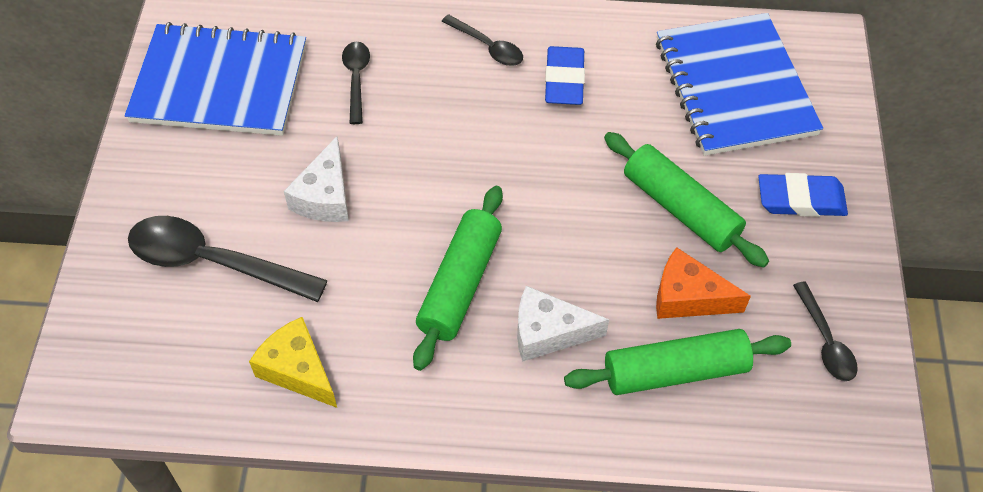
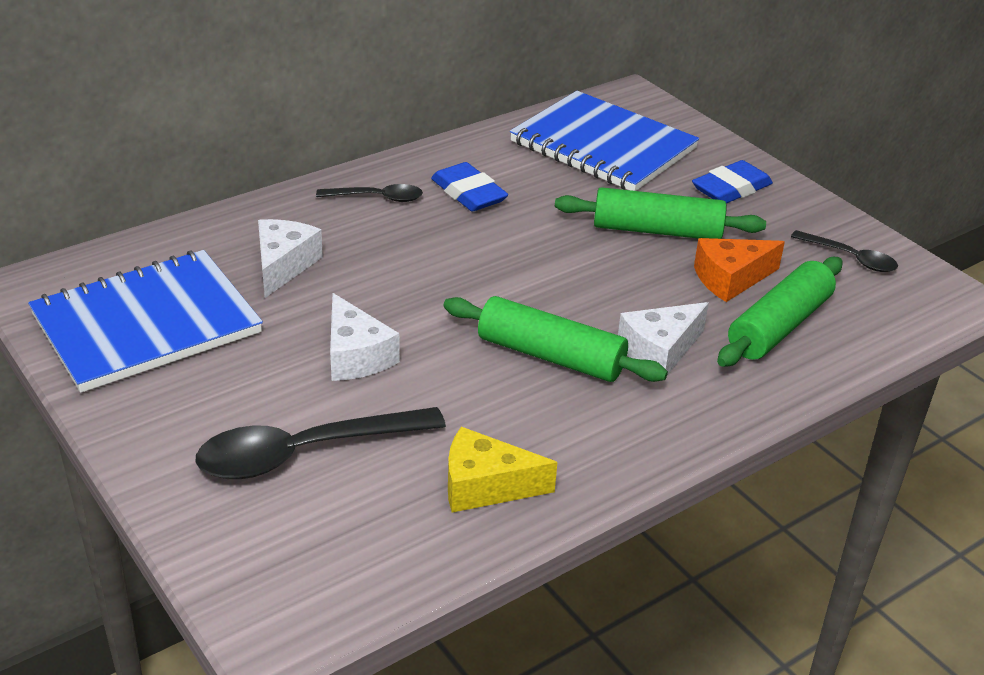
camera: 40 degrees left, 20 degrees down
(356, 79) = (283, 265): black spoon -> white cheese
(460, 284) = (550, 356): green rolling pin -> green rolling pin turned 45 degrees counterclockwise

